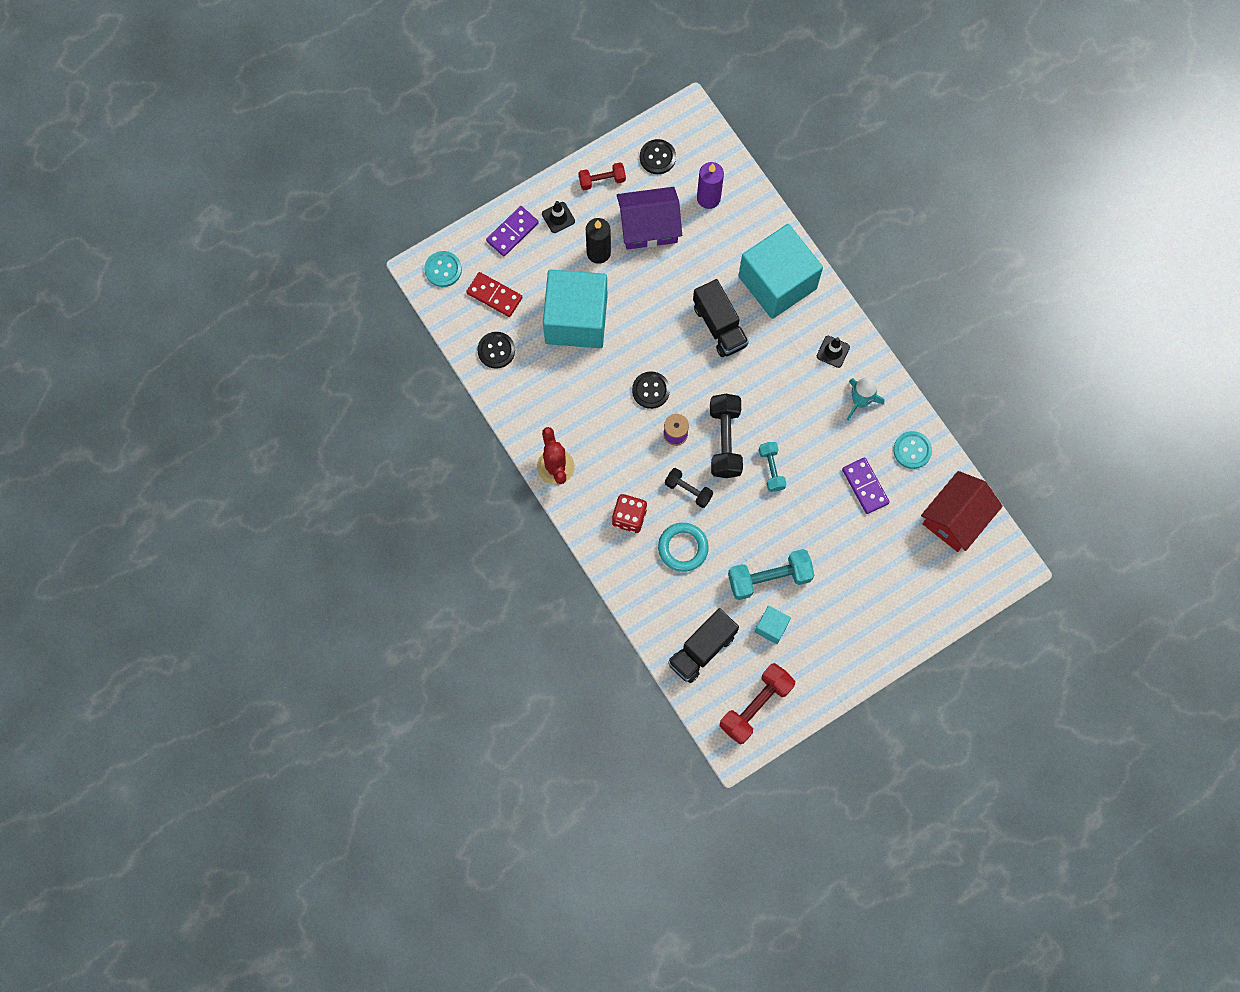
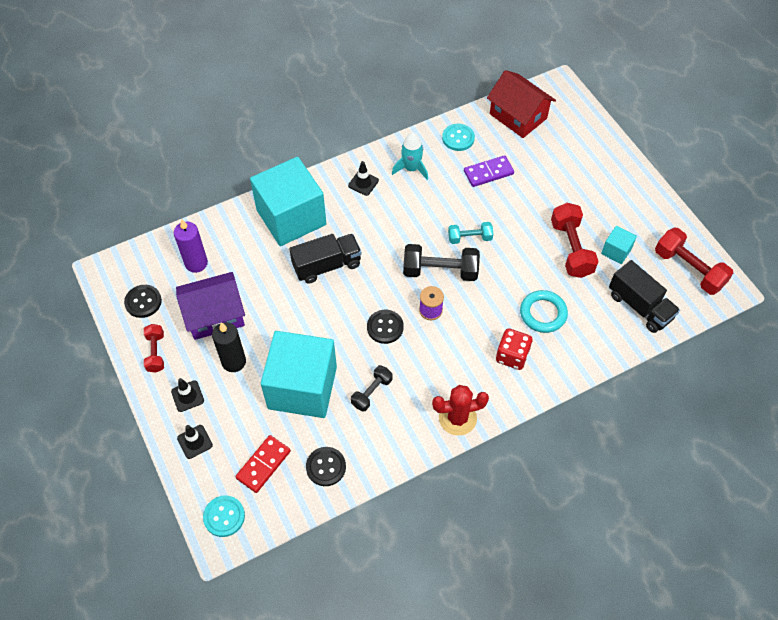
camera: 85 degrees left, 15 degrees down
(512, 232) = (195, 442): purple domino -> black traffic cone
(648, 226) = (215, 315): purple house -> purple house turned 75 degrees clockwise
(688, 490) = (487, 304): black dumbbell -> black dumbbell (372, 392)
(769, 578) = (571, 248): turquoise dumbbell -> red dumbbell

